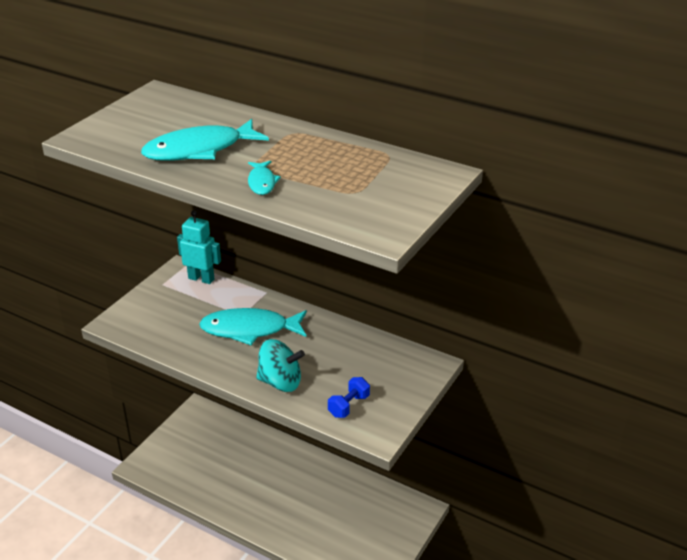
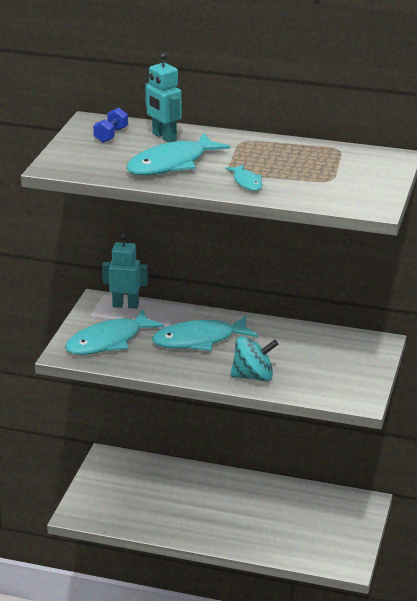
camera: 15 degrees left, 5 degrees down
(162, 316) = (108, 341): none -> turquoise fish
(215, 118) = (164, 137): none -> turquoise robot
(348, 406) = (325, 384): blue dumbbell -> blue dumbbell (111, 135)

